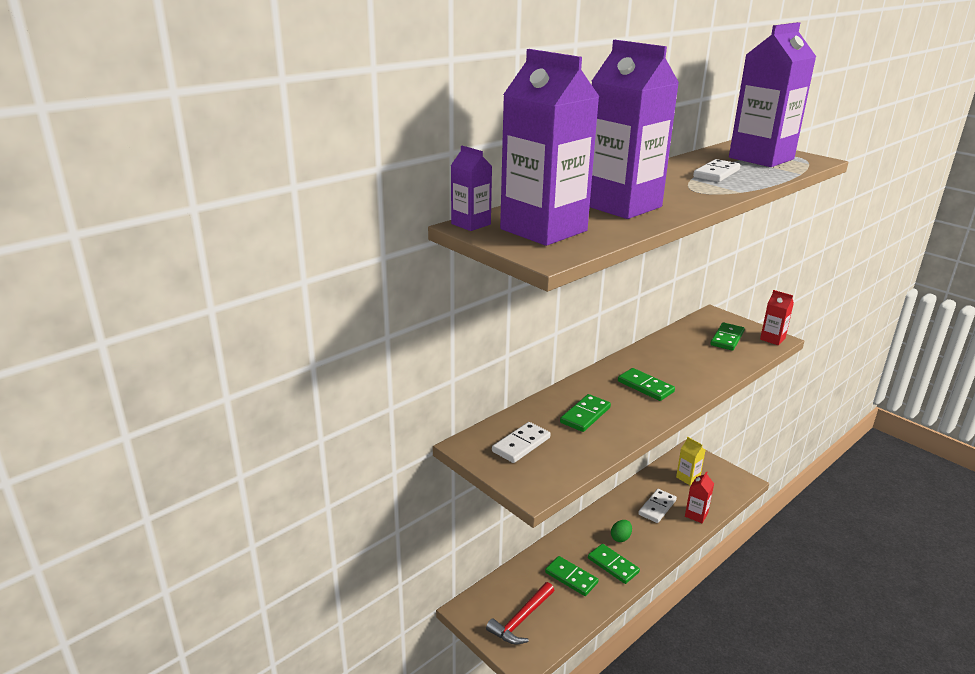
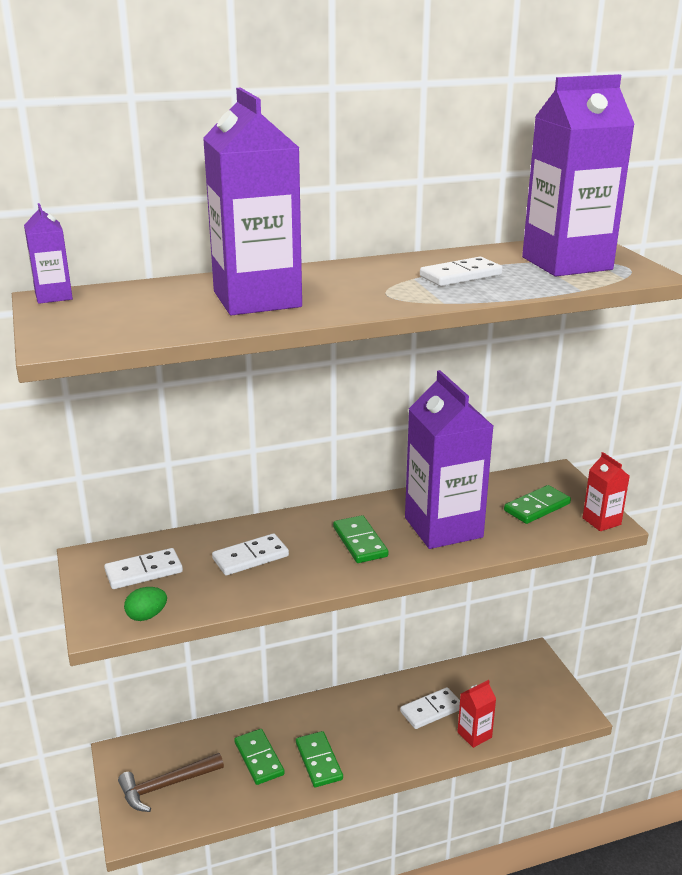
camera: 25 degrees right, 0 degrees up
(521, 620) = (166, 786): red hammer -> brown hammer
(543, 230) = (113, 314): purple carton -> purple carton (443, 527)
(585, 415) = (250, 557): green domino -> white domino
(620, 538) = (355, 732): green egg -> green egg (147, 616)
(688, 478) = (503, 686): yellow carton -> none

